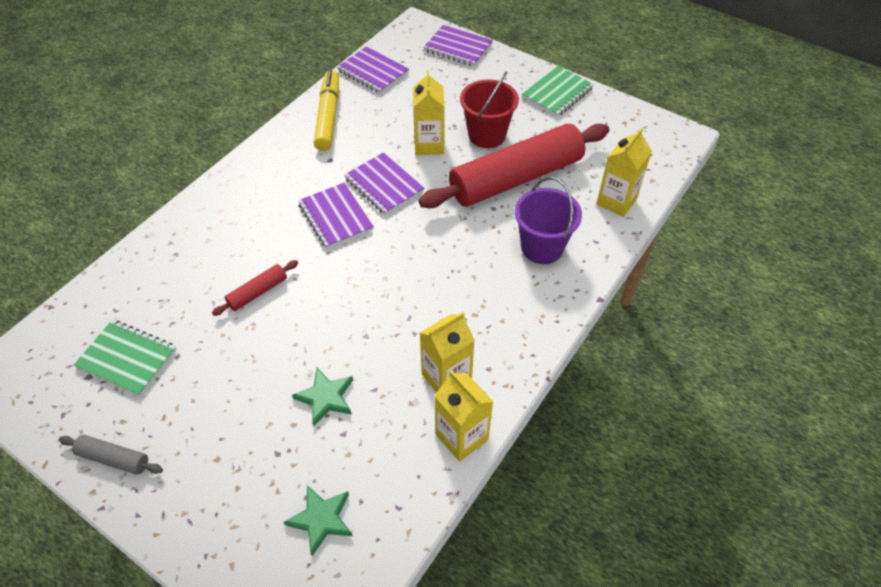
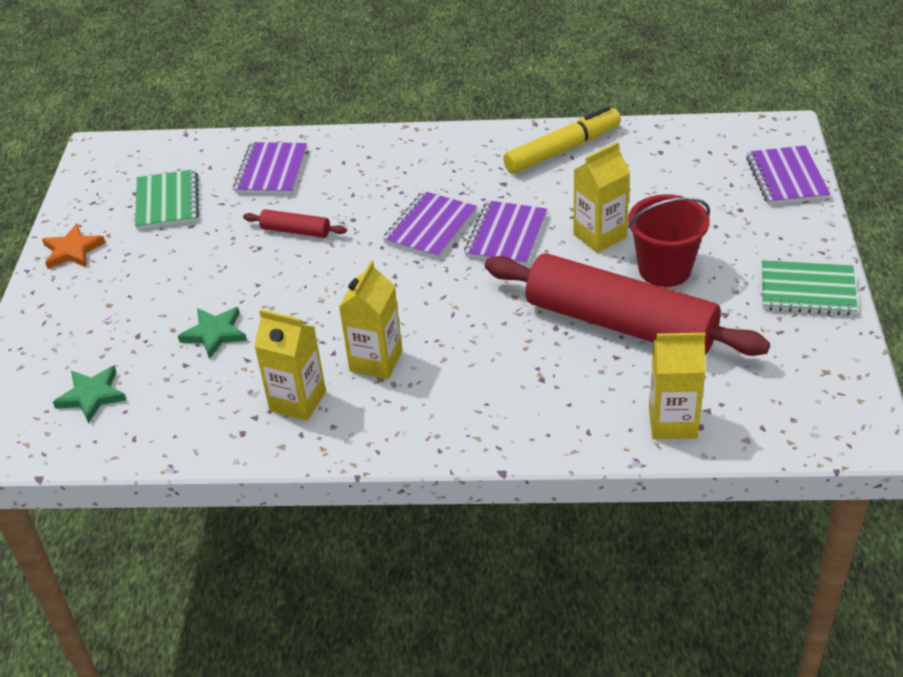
camera: 60 degrees right, 10 degrees down
(114, 458) = (72, 250): grey rolling pin -> orange star
(373, 72) = (666, 142): purple notebook -> purple notebook (271, 171)
(461, 436) = (238, 444): yellow carton -> yellow carton (376, 361)
(542, 247) = (535, 391): purple bucket -> none

